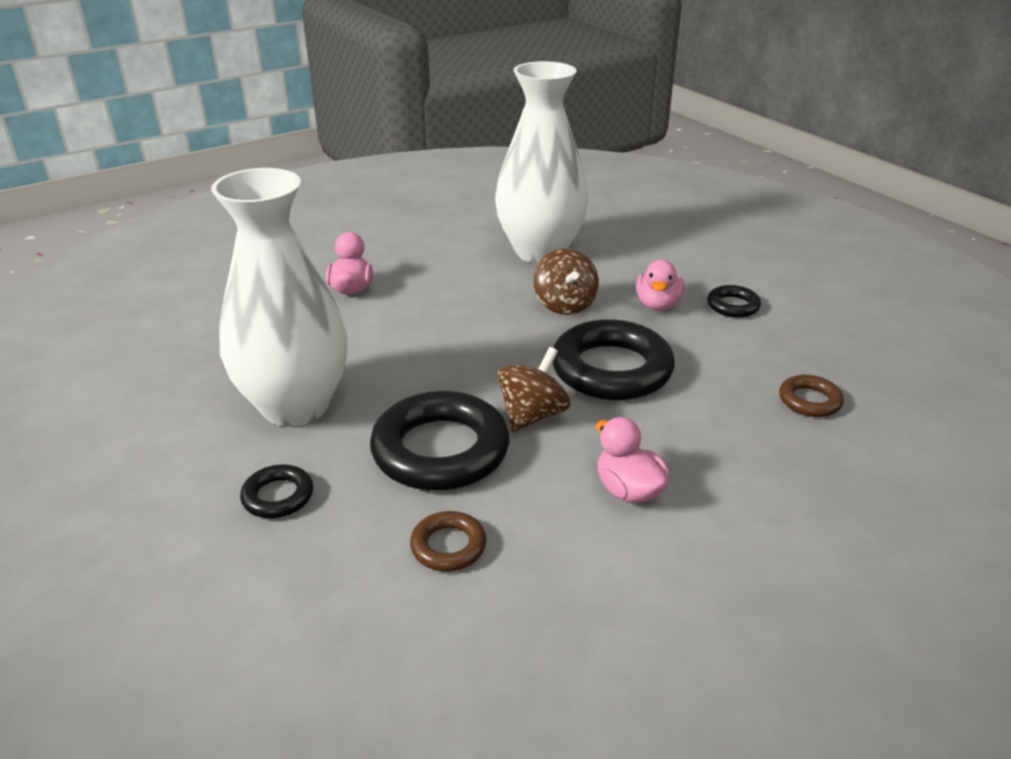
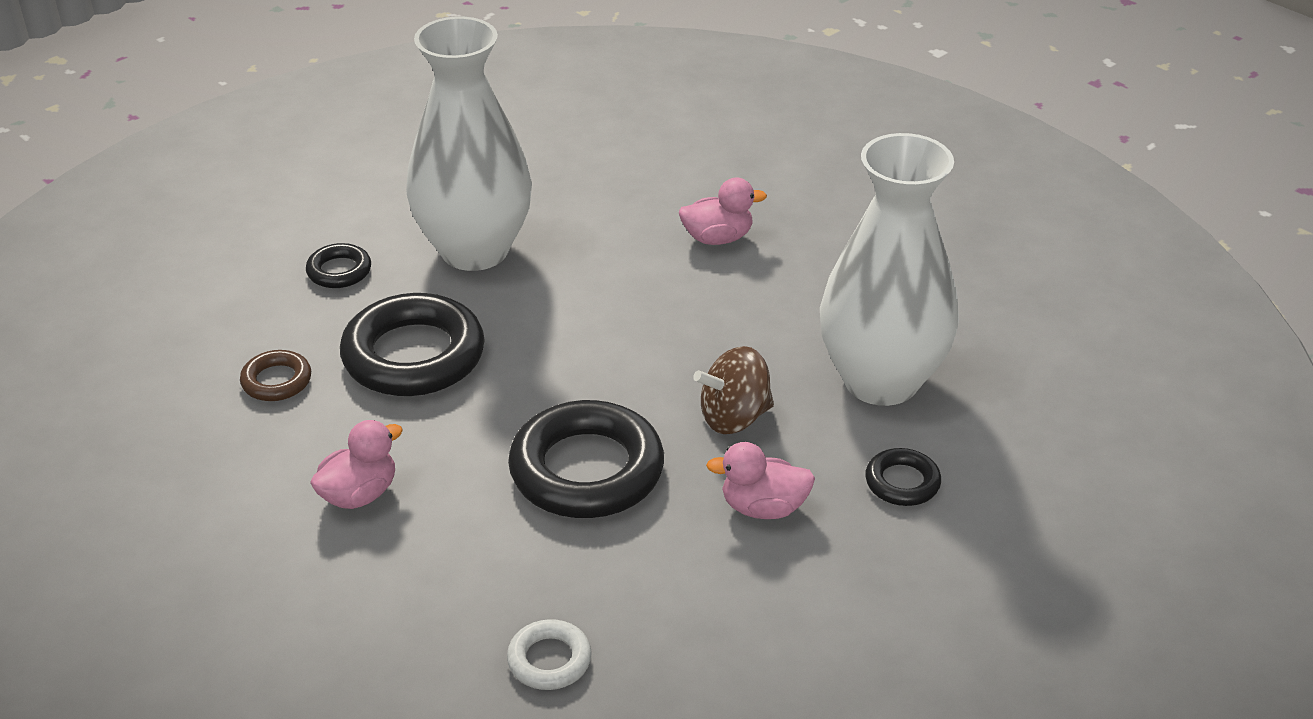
camera: 80 degrees right, 5 degrees up
(532, 415) = (481, 413): brown spinning top -> none
(733, 306) = (785, 589): black ring -> black ring (902, 482)
(809, 401) = (549, 660): brown ring -> white ring

